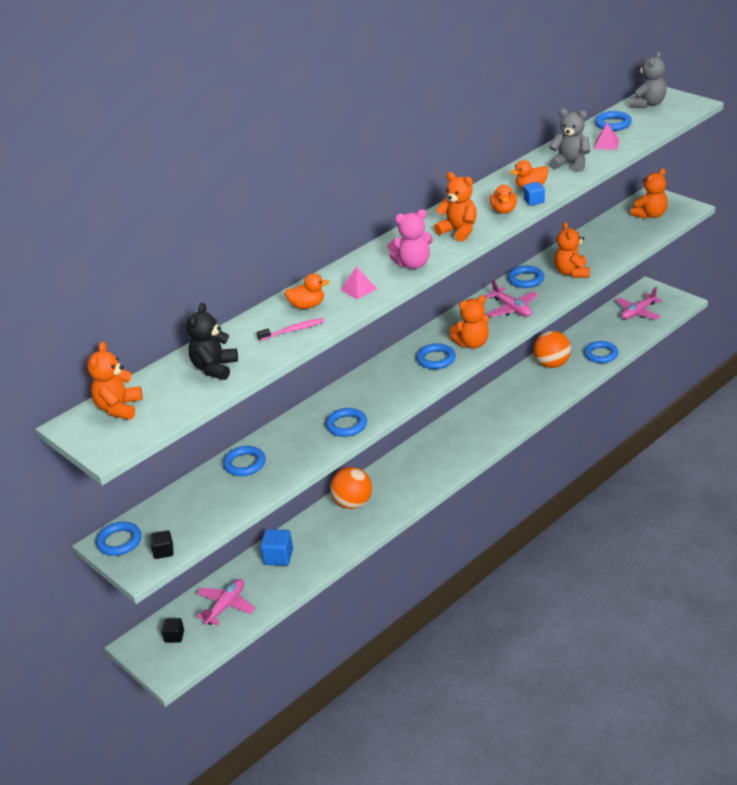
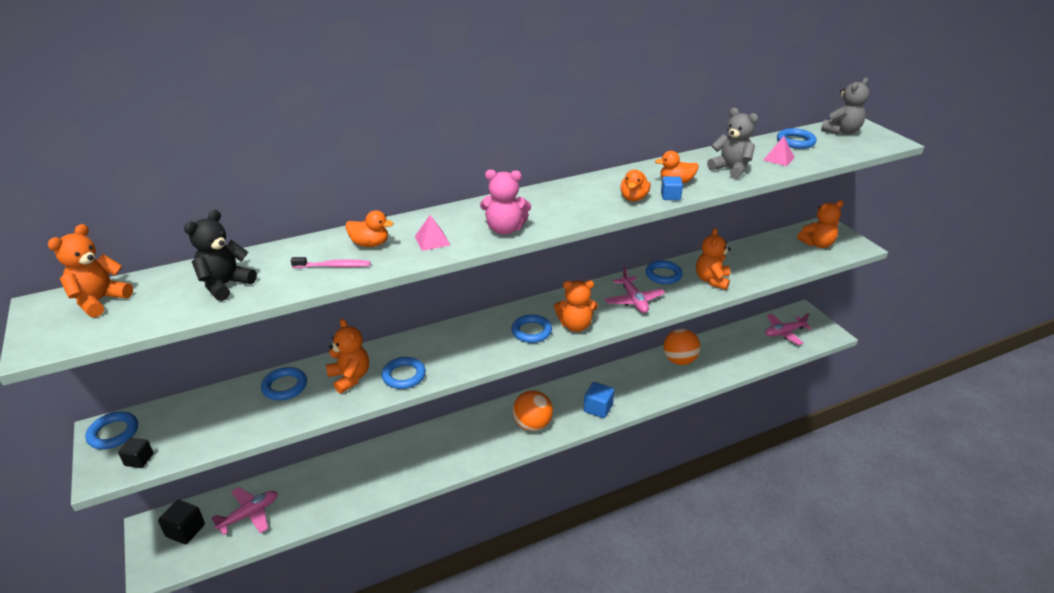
camera: 15 degrees right, 0 degrees up
(174, 636) = (185, 530): black cube -> black cube, size x1.57
(278, 557) = (327, 478): blue cube -> blue cube (598, 408)
(353, 503) = (425, 444): orange ball -> orange ball (532, 424)
(458, 231) = (574, 207): orange teddy bear -> orange teddy bear (350, 378)
(601, 354) = (730, 364): blue ring -> none

